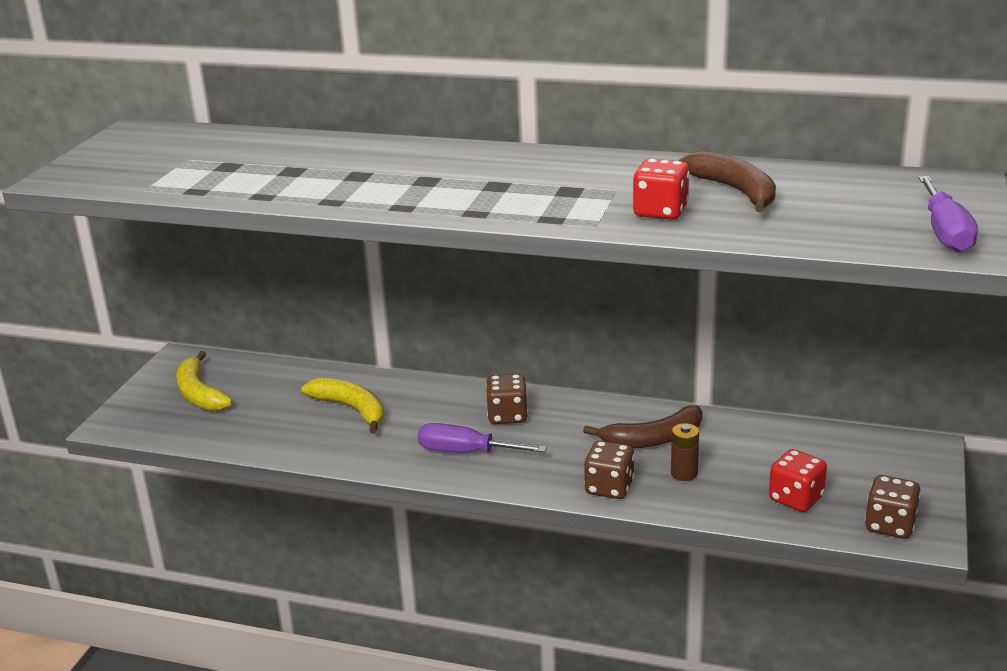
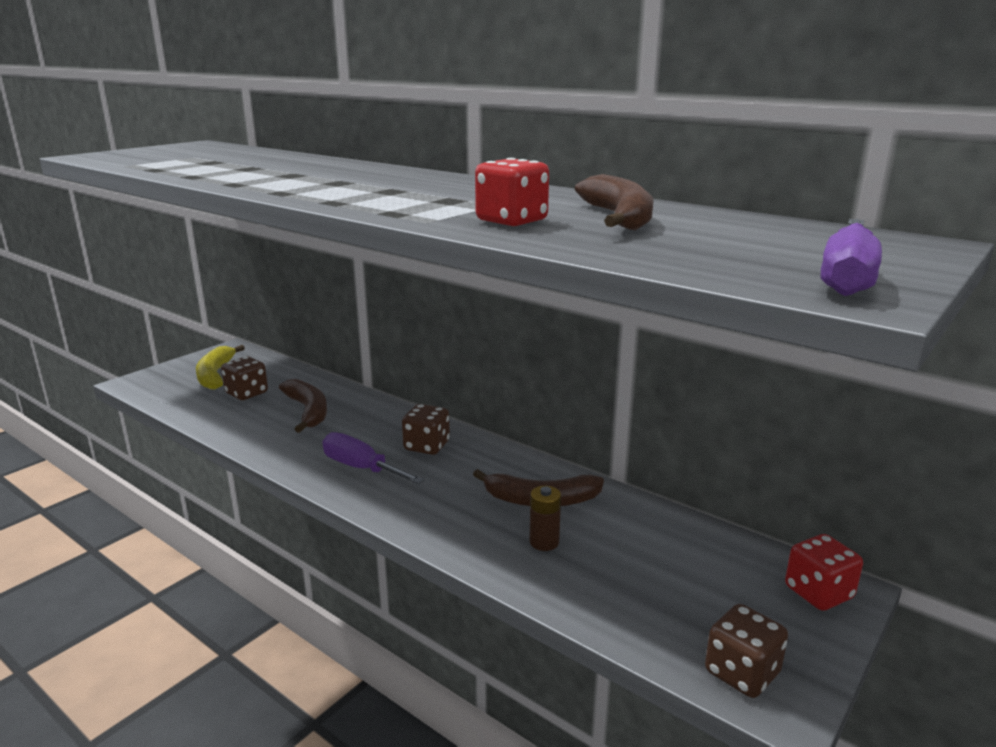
camera: 20 degrees right, 5 degrees down
(351, 409) = (308, 411): yellow banana -> brown banana
(609, 487) = (458, 535): brown dice -> brown dice (247, 393)
(796, 498) = (646, 604): red dice -> red dice (818, 593)

